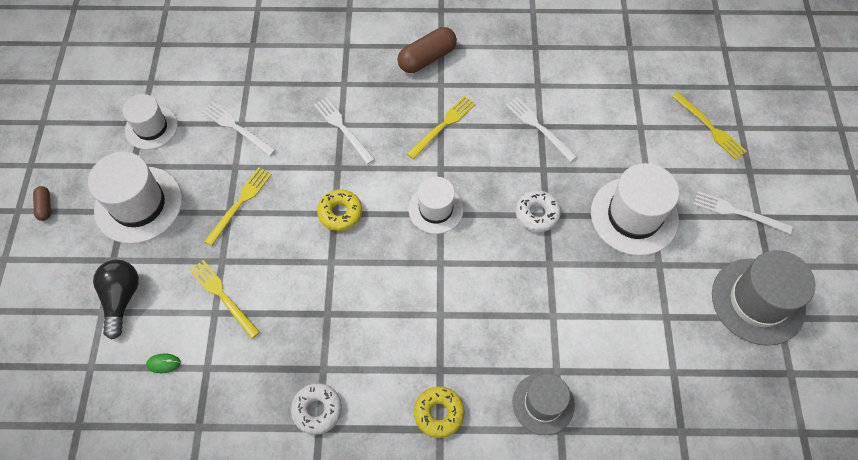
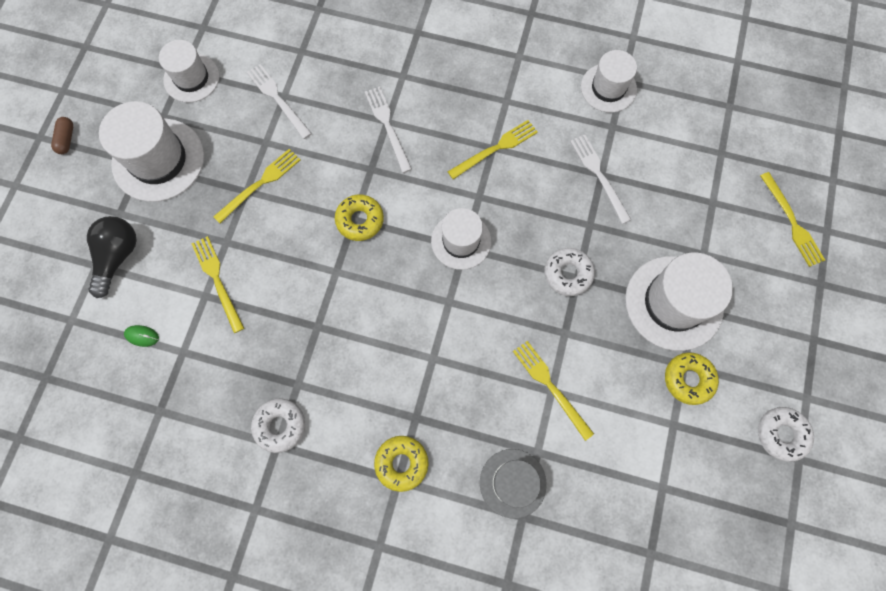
camera: 15 degrees right, 10 degrees up
(427, 58) = (500, 67): brown capsule -> none
(524, 55) = (608, 88): none -> white hat
(551, 312) = (550, 386): none -> yellow fork
(666, 276) = (688, 379): none -> yellow donut
(738, 212) = (791, 328): white fork -> none
(758, 301) = (781, 434): grey hat -> white donut

